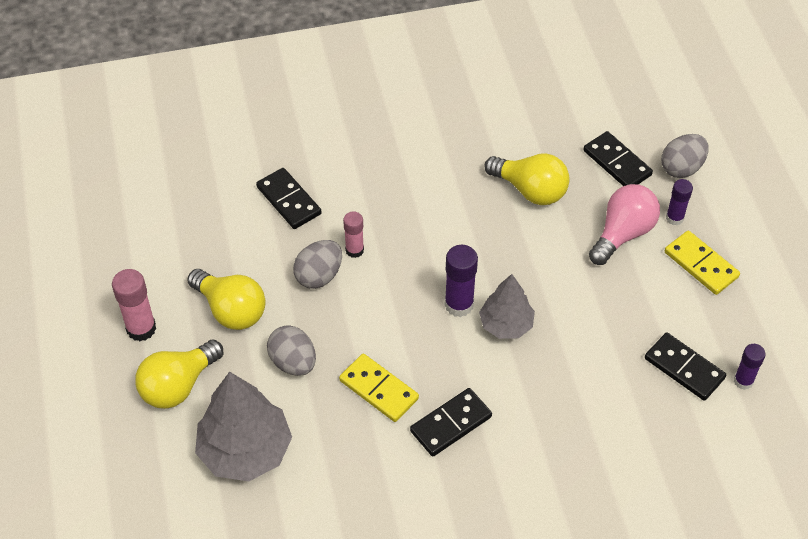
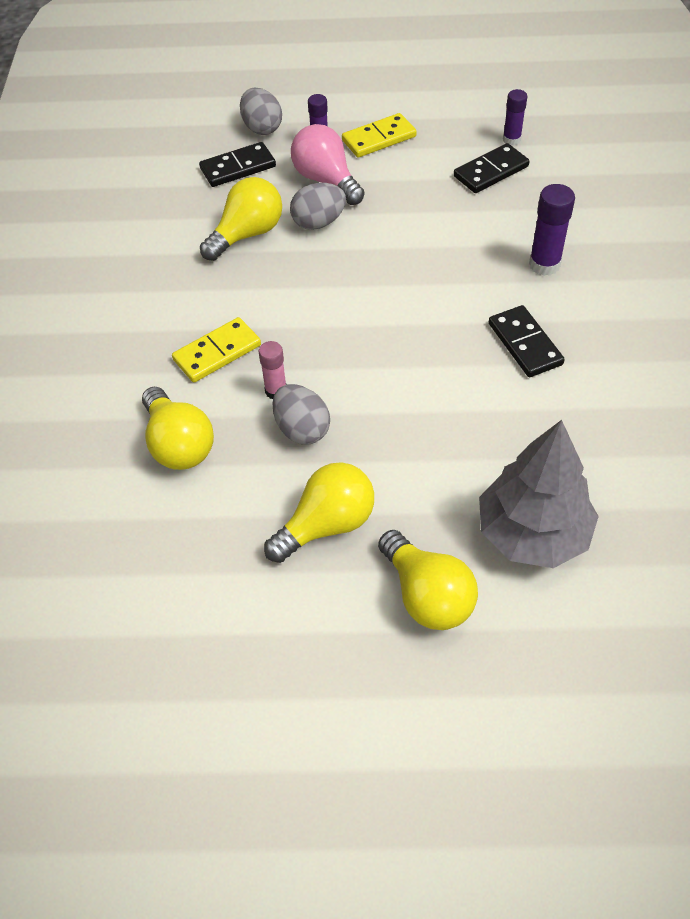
camera: 75 degrees left, 0 degrees up
(141, 328) = (329, 631): pink glue stick -> none
(288, 200) = (178, 444): black domino -> yellow light bulb
(293, 362) = (419, 470): grey egg -> grey egg (318, 222)
(379, 389) = (471, 397): yellow domino -> yellow domino (217, 352)
(459, 305) = (377, 313): purple glue stick -> purple glue stick (544, 264)
(506, 324) = (412, 282): grey tree -> none

